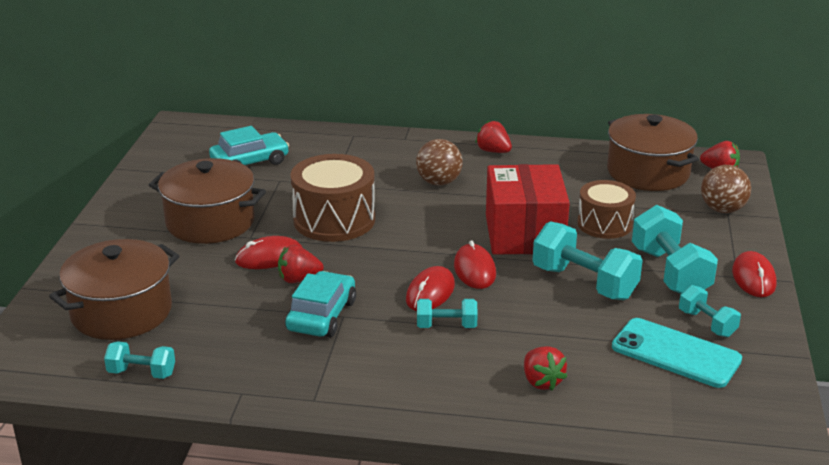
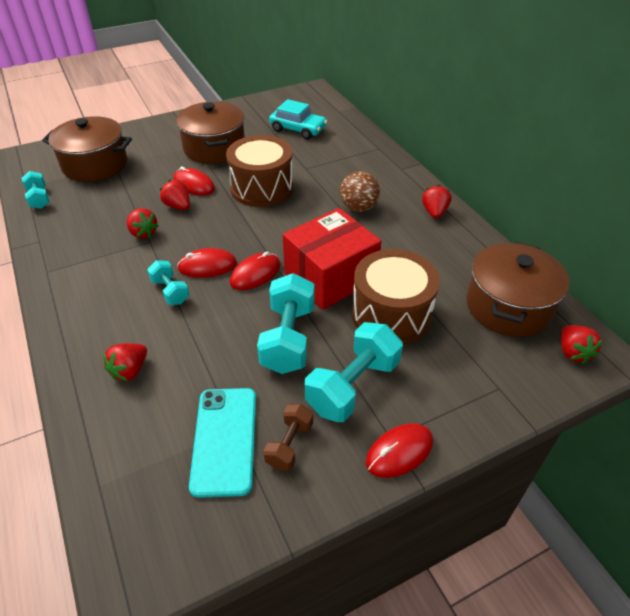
camera: 55 degrees right, 15 degrees up
(321, 315) = (143, 233): turquoise car -> red strawberry
(604, 224) = (391, 314): brown drum -> brown drum, size x1.51
(707, 323) = (289, 444): turquoise dumbbell -> brown dumbbell
(722, 209) = (501, 381): brown ball -> none

